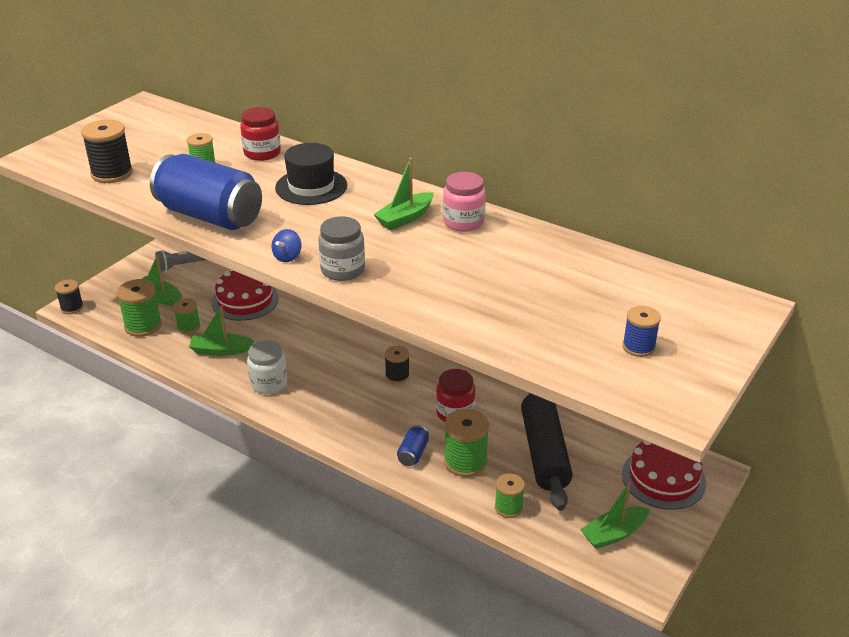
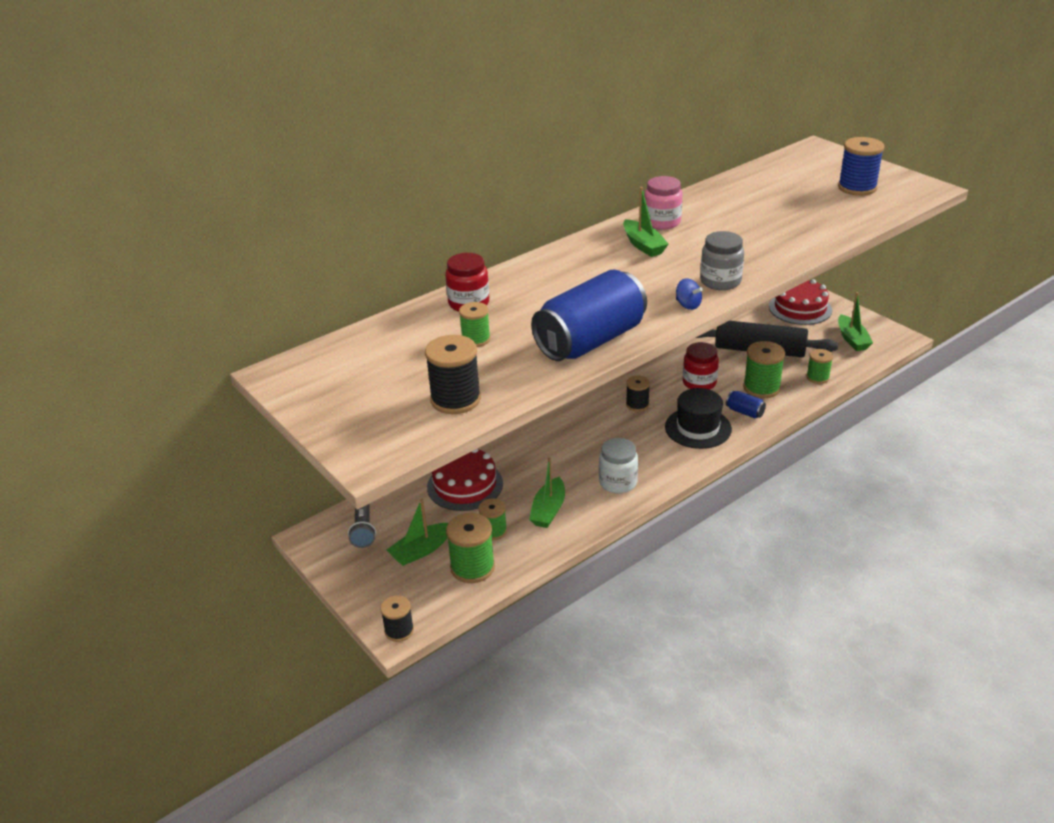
camera: 70 degrees left, 0 degrees up
(311, 187) = (559, 283): black hat -> black hat (698, 428)
(638, 347) = (857, 188): blue spool -> blue spool, size x1.61

